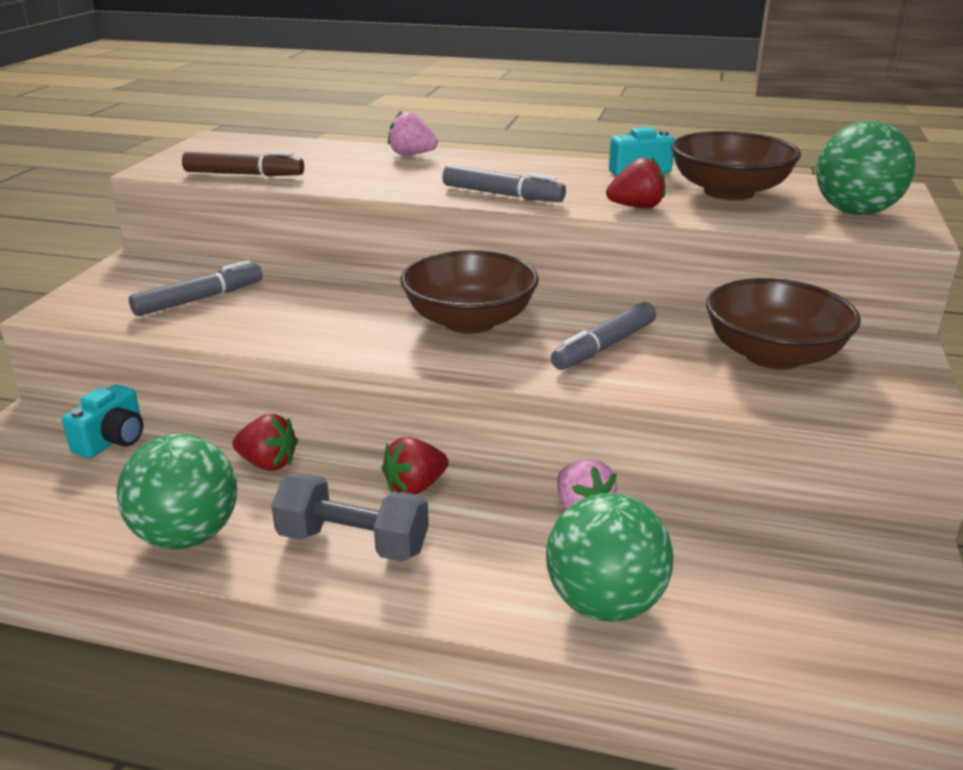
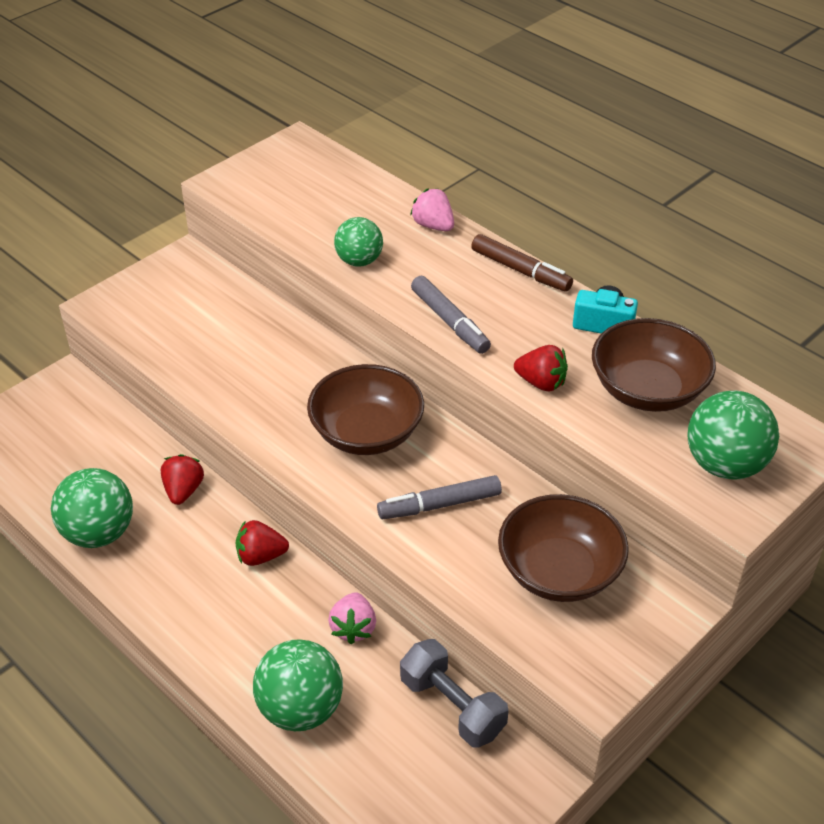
camera: 30 degrees right, 15 degrees up
(112, 440) = (103, 424): turquoise camera -> none
(199, 299) = (198, 327): grey marker -> none
(244, 174) = (277, 215): brown marker -> brown marker (520, 270)
(268, 463) = (183, 490): red strawberry -> red strawberry turned 135 degrees counterclockwise
(353, 542) = (189, 586): grey dumbbell -> grey dumbbell (452, 706)
(365, 182) = (359, 261): none -> green ball

